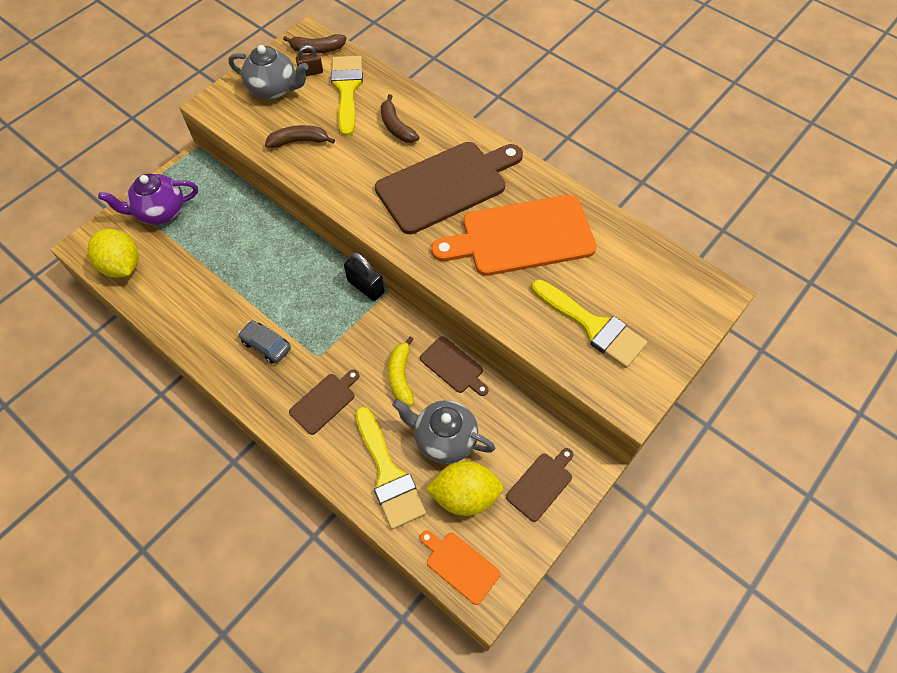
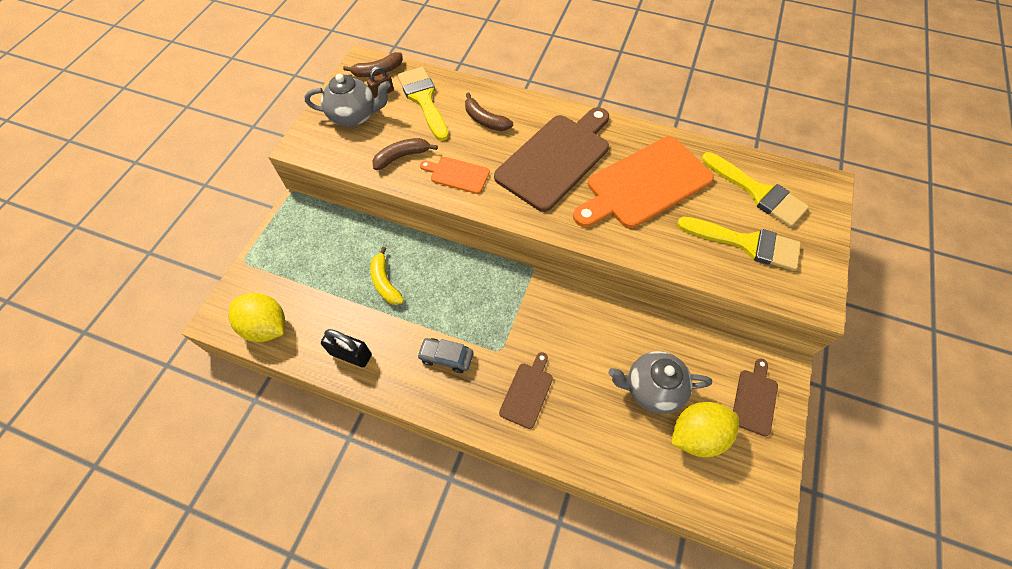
camera: 20 degrees left, 0 degrees up
(160, 212) = (282, 263): purple teapot -> none
(366, 286) = (512, 272): black padlock -> black padlock (351, 354)
(388, 474) = (620, 440): yellow brush -> yellow brush (758, 192)
(401, 376) = (584, 344): yellow banana -> yellow banana (385, 282)
(453, 366) = (625, 319): brown cutting board -> none
(460, 565) = (727, 503): orange cutting board -> orange cutting board (457, 174)

